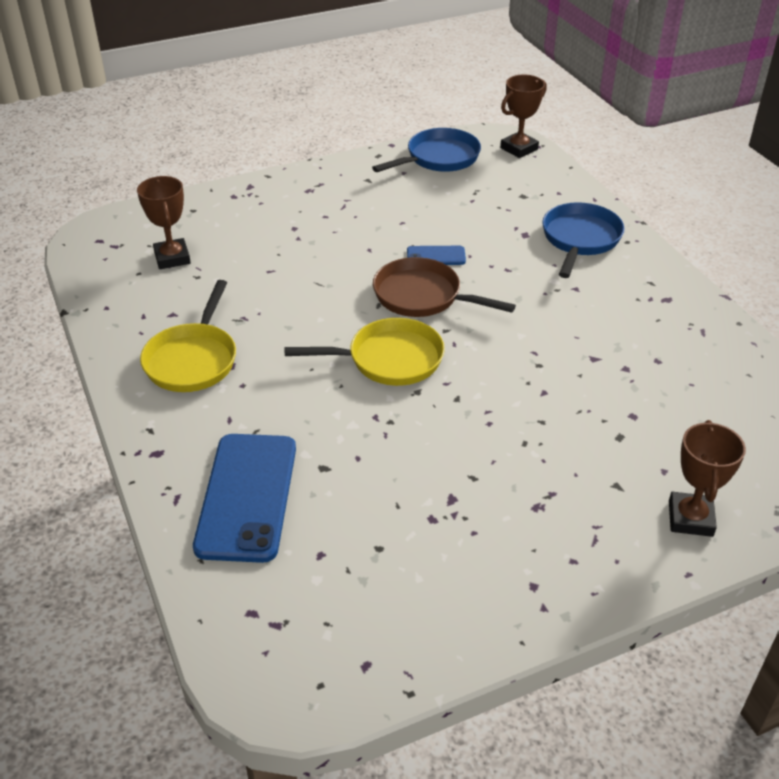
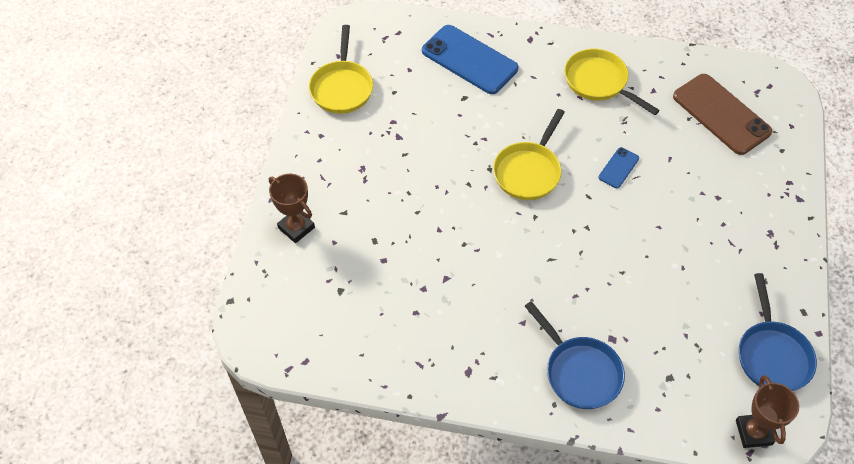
camera: 125 degrees right, 15 degrees up
(172, 258) = (721, 114): brown trophy -> brown phone
(422, 296) = (580, 225): brown pan -> none
(426, 617) = (342, 87): none -> yellow pan
(436, 256) = (622, 262): blue phone -> blue phone (618, 168)

